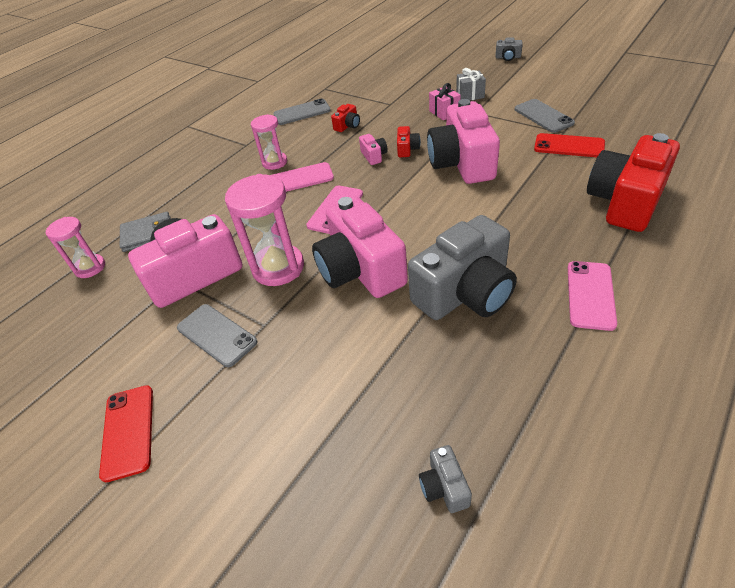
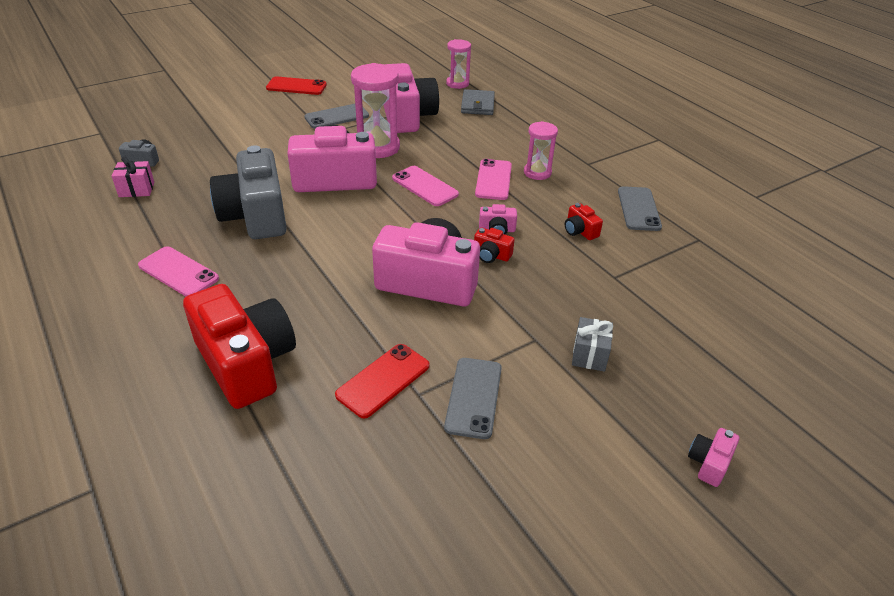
camera: 105 degrees right, 5 degrees down
(444, 112) = (556, 312): pink gift -> pink gift (137, 189)
(508, 57) = (709, 463): grey camera -> pink camera
(543, 116) = (473, 397): grey phone -> grey phone turned 75 degrees counterclockwise

